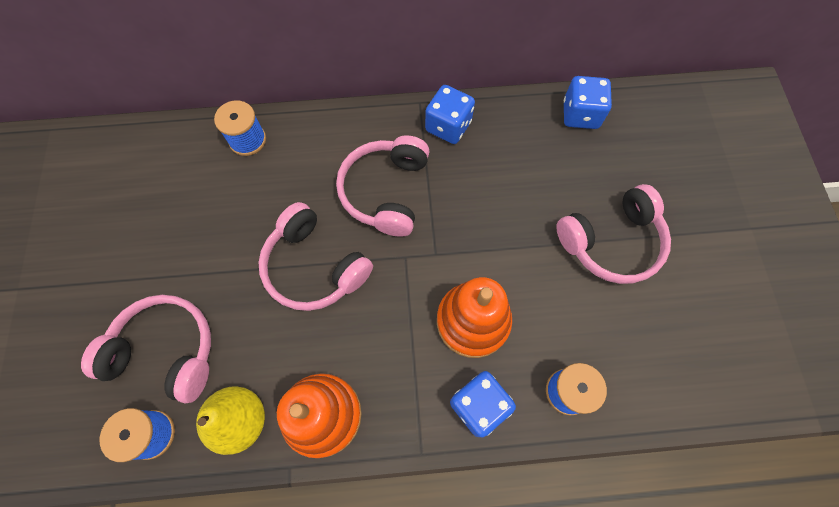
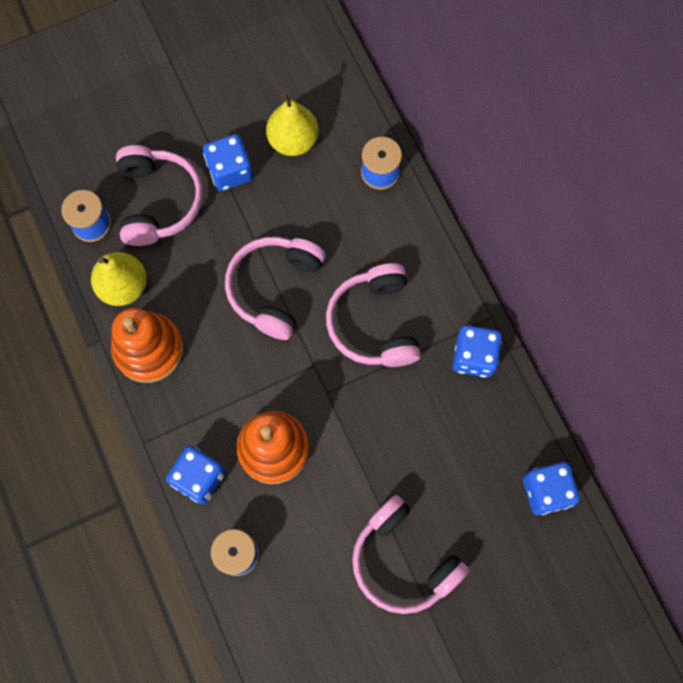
camera: 70 degrees right, 5 degrees up
(174, 268) = (230, 171): none -> blue dice
(176, 201) = (293, 140): none -> yellow pear
(386, 191) = (375, 323): pink headphones -> pink headphones turned 90 degrees counterclockwise

